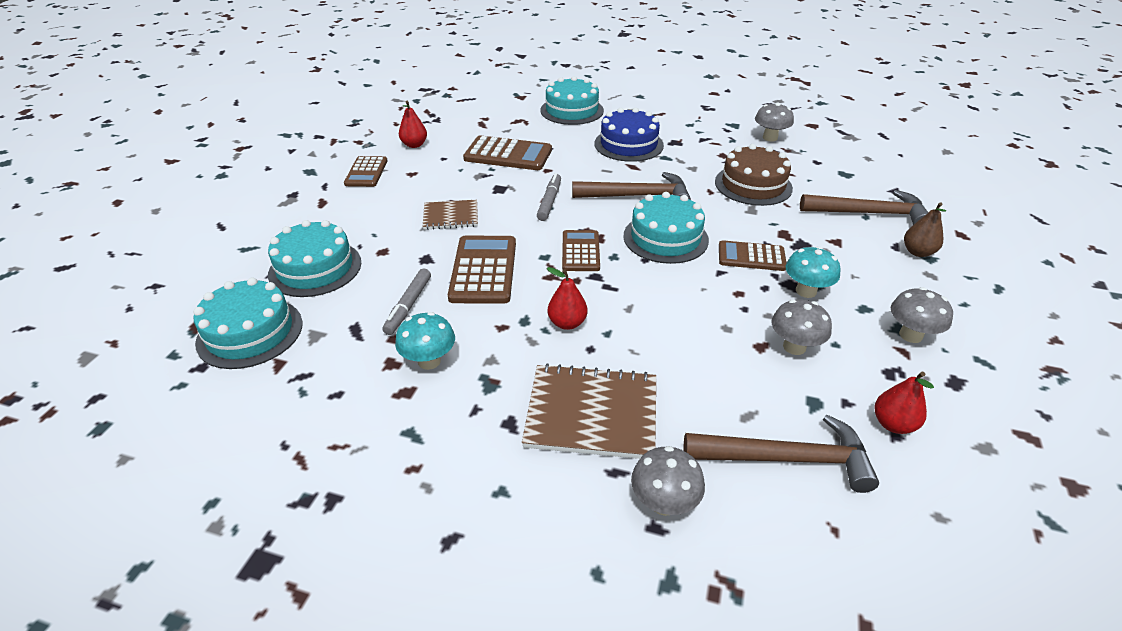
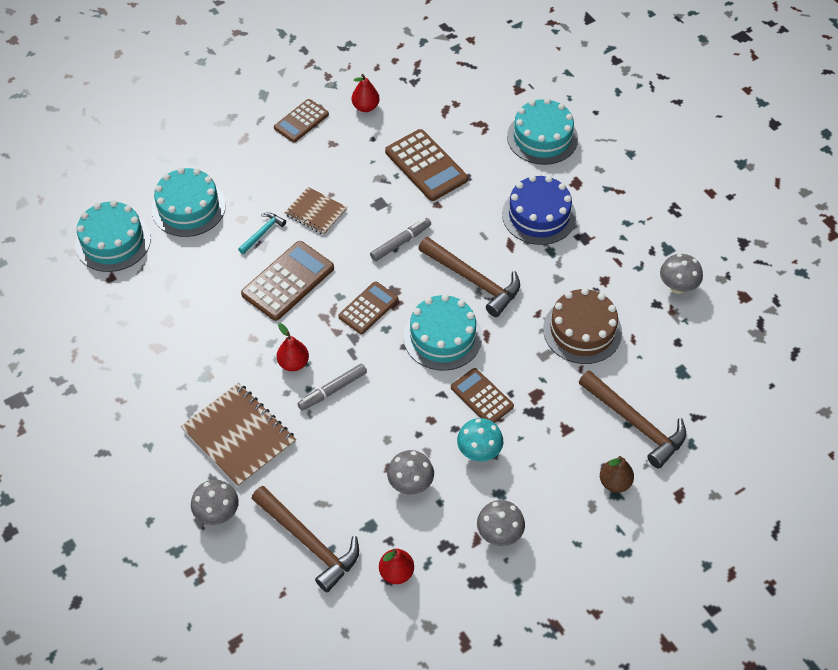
camera: 40 degrees right, 15 degrees up
(408, 306) = (215, 281): grey marker -> grey marker (332, 390)
(416, 251) = (262, 233): none -> turquoise hammer
(429, 361) = (188, 334): turquoise mushroom -> none

